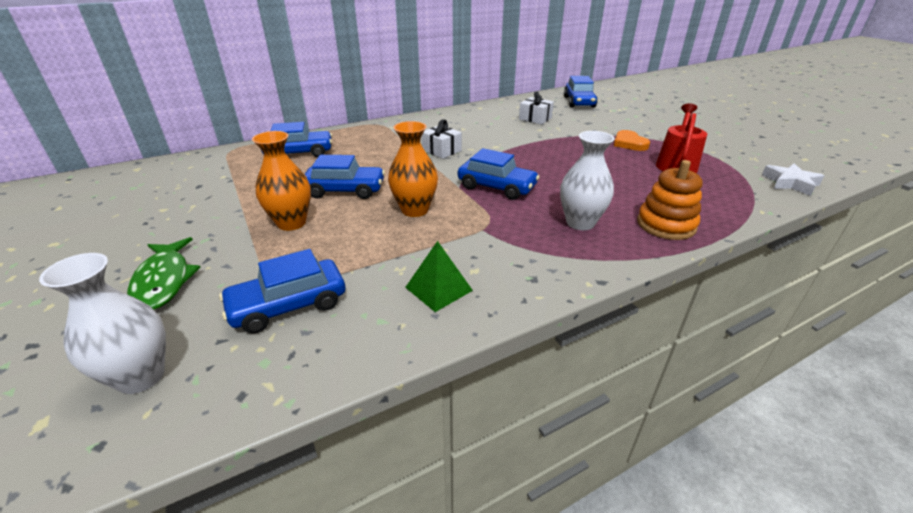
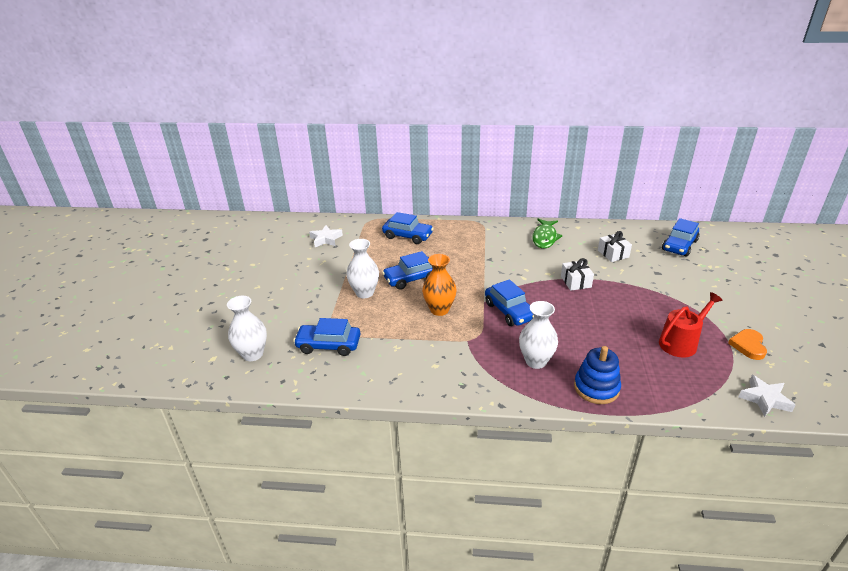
camera: 35 degrees right, 0 degrees up
(164, 281) = (285, 307): green fish -> green fish (545, 238)
(176, 182) = (326, 239): none -> white star
(291, 223) = (364, 293): orange vase -> white vase
(345, 190) = (411, 278): blue car -> blue car turned 120 degrees clockwise
(438, 289) = (405, 368): green pyramid -> none
(441, 150) = (503, 264): white gift -> white gift (575, 282)
(629, 143) = (666, 307): orange heart -> orange heart (748, 346)
(666, 225) = (596, 388): orange stacking toy -> blue stacking toy

